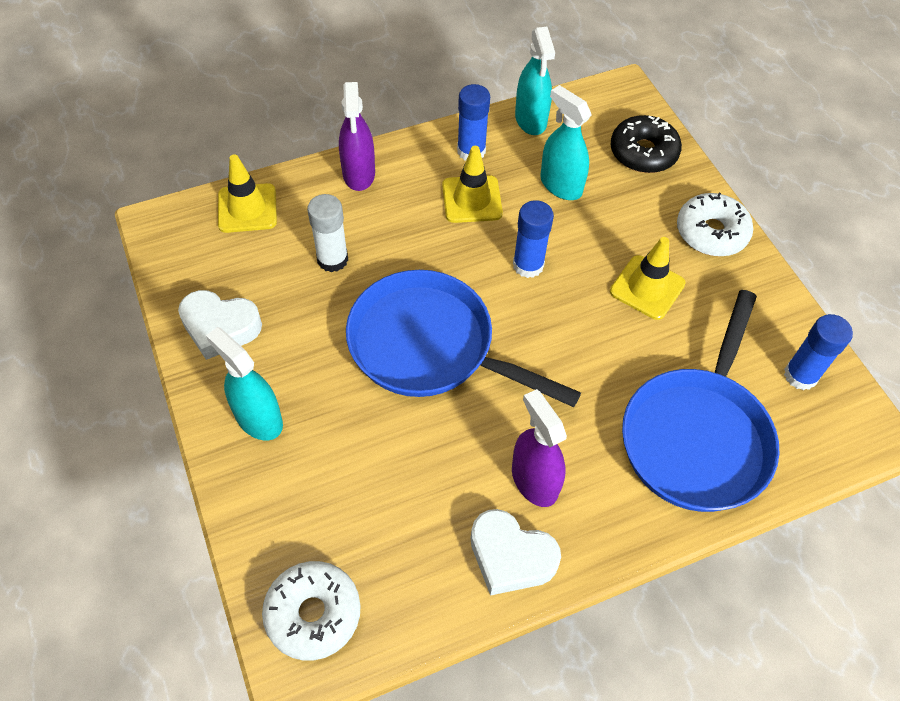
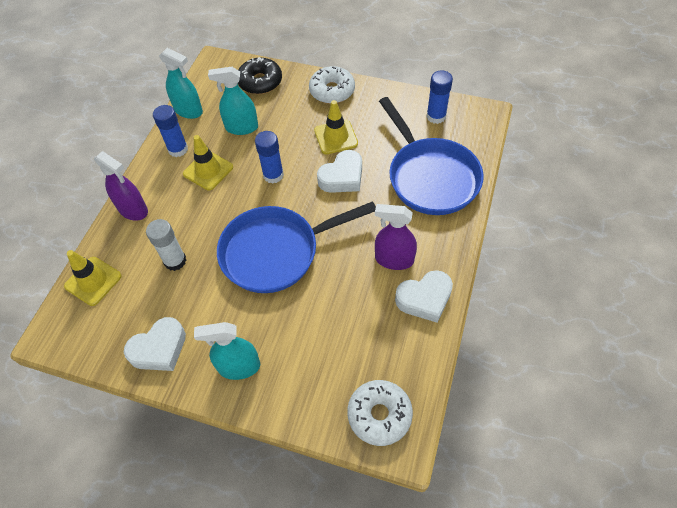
camera: 45 degrees left, 0 degrees up
(597, 337) = (342, 177): none -> white heart

